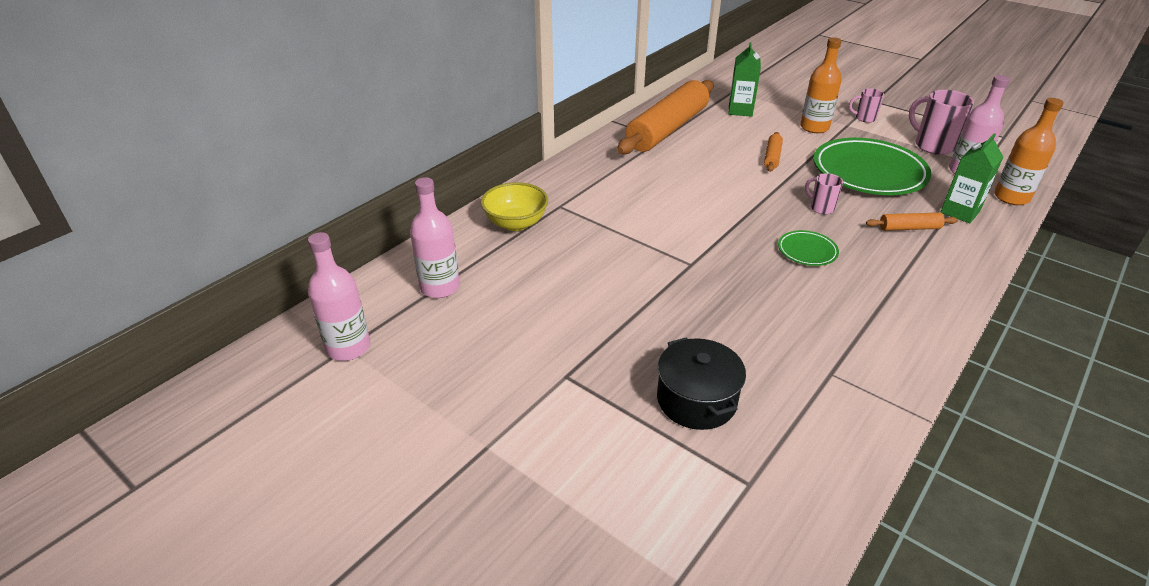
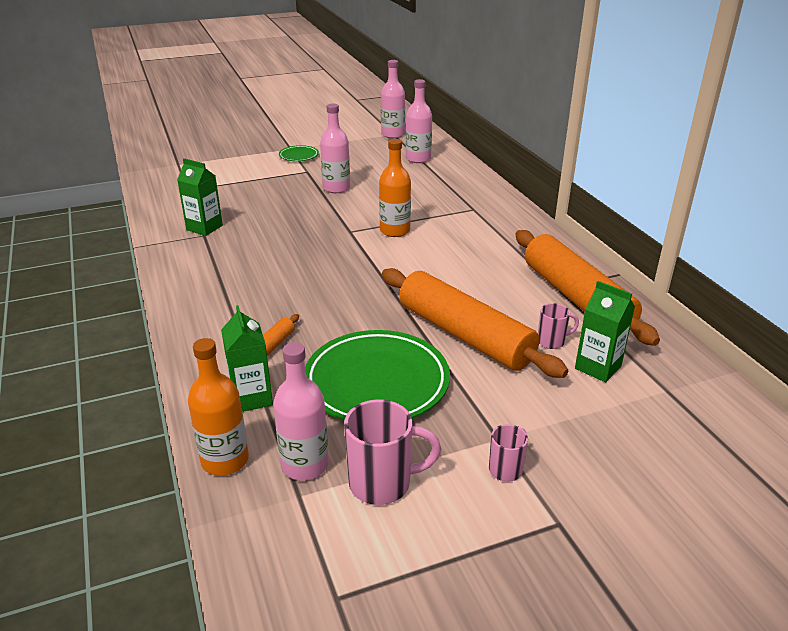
camera: 120 degrees right, 5 degrees down
(516, 223) = (465, 190): yellow bowl -> none
(596, 321) = (336, 188): none -> pink bottle
(696, 400) = (246, 194): black pot -> none
(772, 157) = (464, 335): orange rolling pin -> orange rolling pin, size x2.41
(807, 251) = (307, 280): green plate -> green plate (299, 156)
(814, 127) = (511, 404): orange bottle -> orange bottle (395, 231)
(817, 384) = (204, 228): none -> green carton
(821, 208) = (351, 317): pink mug -> pink mug (552, 341)

